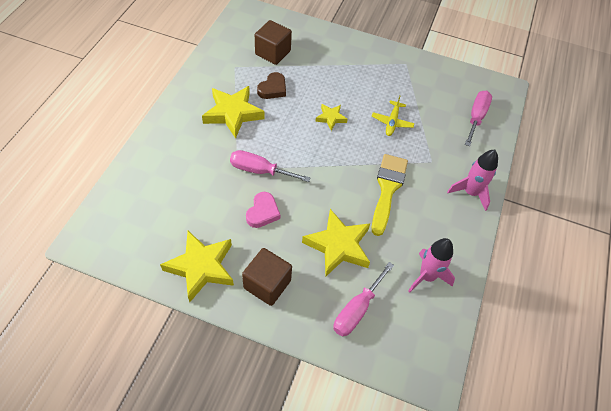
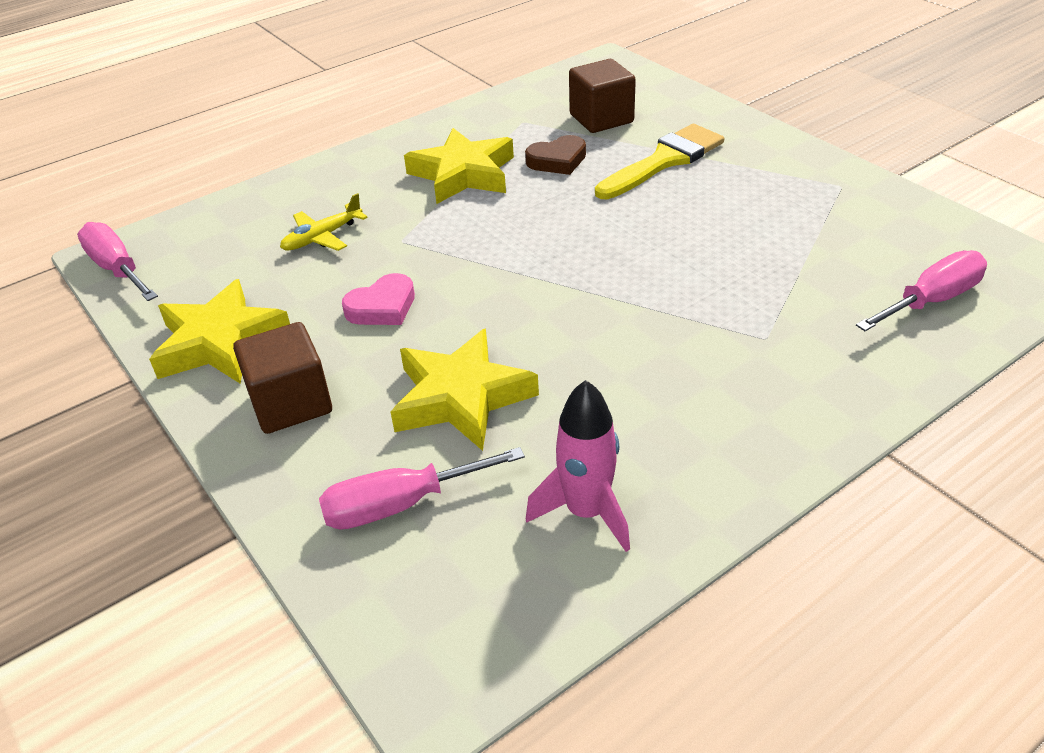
camera: 40 degrees right, 15 degrees down
(260, 170) = (433, 253): pink screwdriver -> pink screwdriver (117, 269)
(330, 118) = (621, 221): yellow star -> none
(387, 189) = (634, 349): yellow brush -> yellow brush (664, 161)
(392, 122) = (735, 257): yellow plane -> yellow plane (323, 237)
(470, 192) = (810, 414): pink rocket -> none

